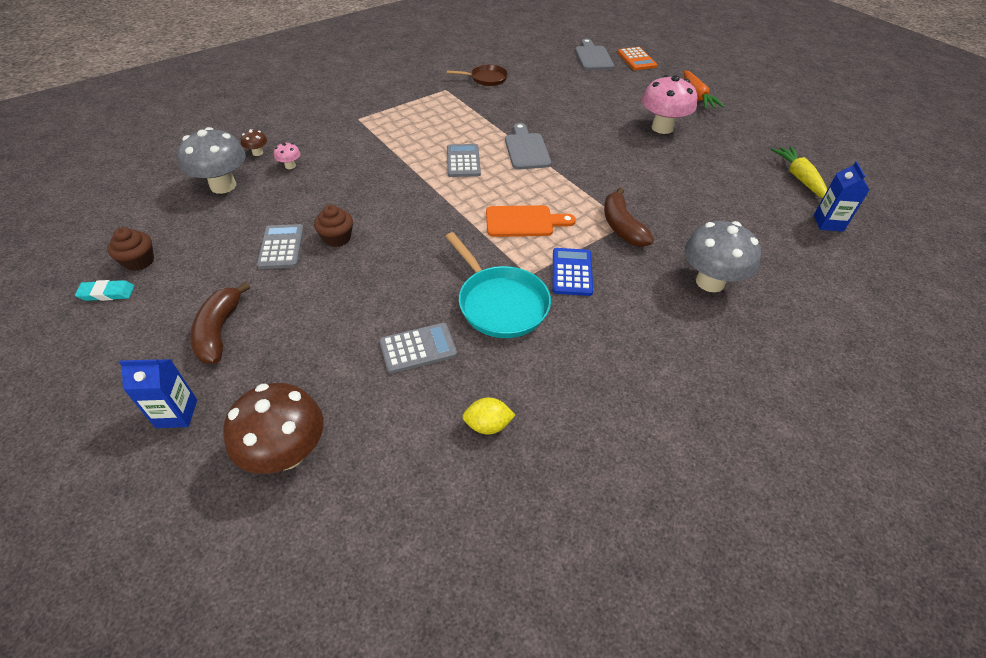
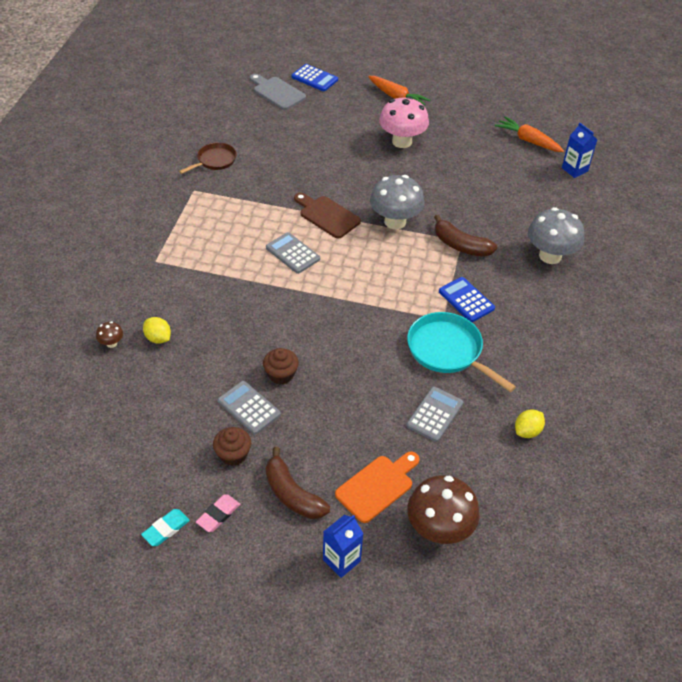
camera: 40 degrees left, 0 degrees up
(139, 261) = (153, 491): brown cupcake -> brown cupcake (233, 454)
(151, 308) = (218, 515): none -> pink eraser
(223, 186) = (126, 389): grey mushroom -> grey mushroom (395, 221)
(290, 166) = (158, 338): pink mushroom -> yellow lemon
(500, 303) = (448, 351): turquoise pan -> turquoise pan turned 150 degrees counterclockwise
(523, 222) = (394, 280): orange cutting board -> orange cutting board (377, 486)
(526, 149) = (327, 215): grey cutting board -> brown cutting board
(636, 59) = (314, 78): orange calculator -> blue calculator
(799, 178) = (528, 140): yellow carrot -> orange carrot

